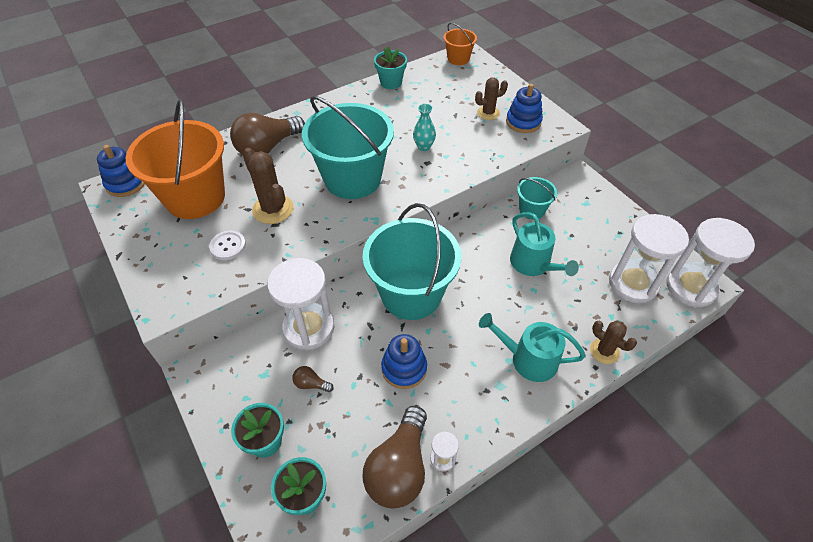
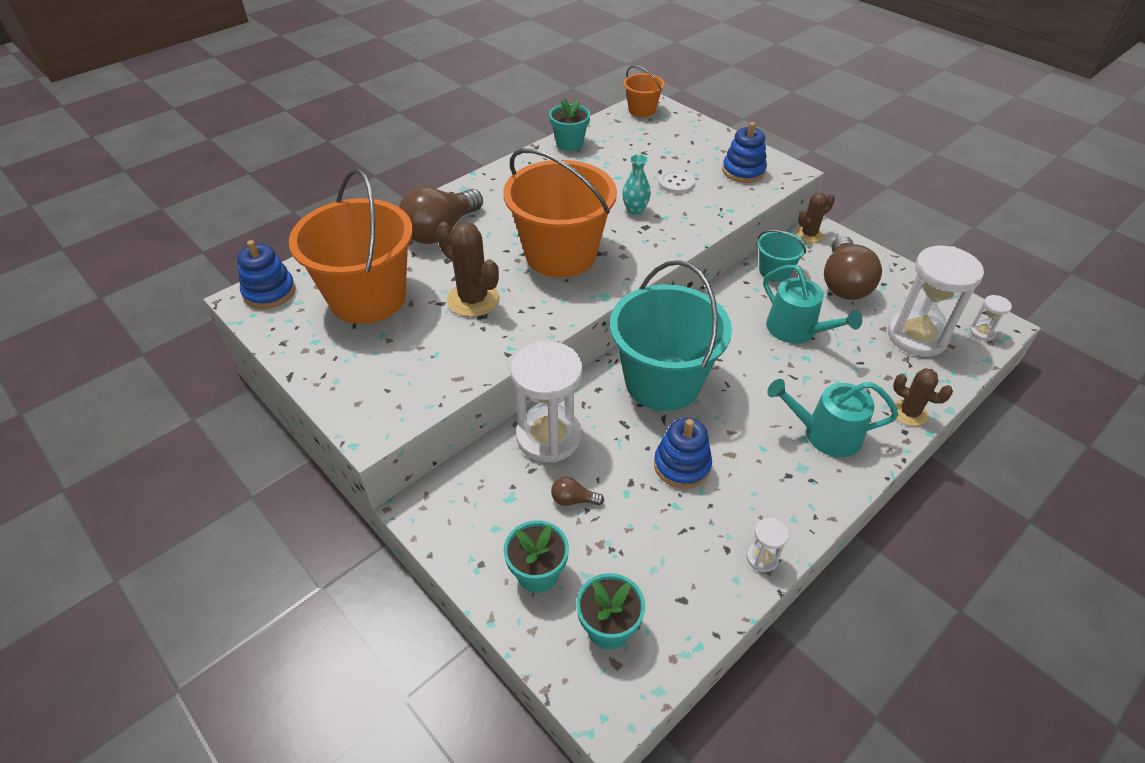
camera: 10 degrees left, 5 degrees down
(228, 246) = (430, 348): white button -> white button (676, 183)
(352, 179) = (561, 254): turquoise bucket -> orange bucket
(399, 468) = (713, 577): brown light bulb -> brown light bulb (843, 283)
(488, 113) = (698, 165): brown cactus -> brown cactus (809, 235)
(690, 287) = (982, 332): white hourglass -> white hourglass, size x0.43

